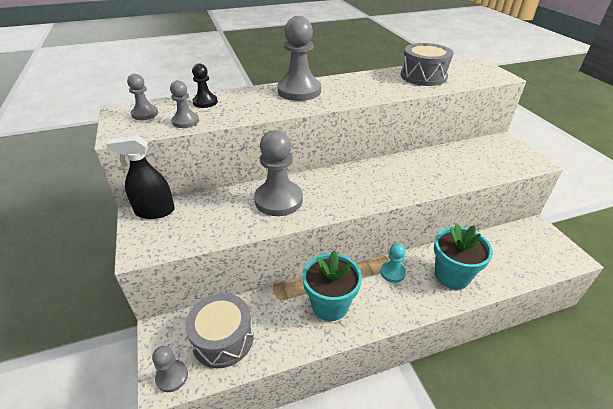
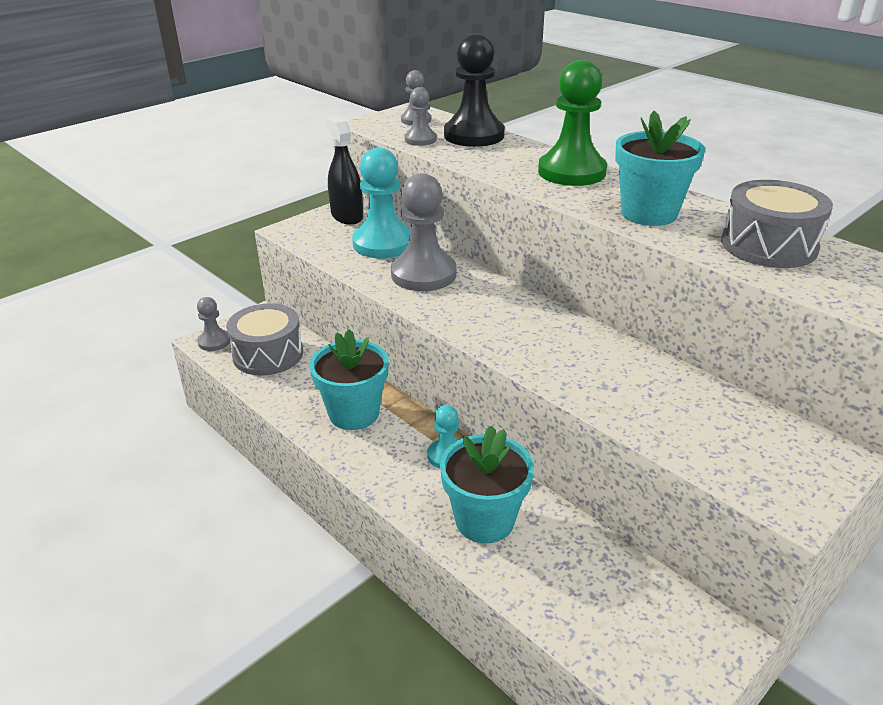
camera: 65 degrees right, 5 degrees down
(205, 102) = (474, 135): black pawn -> black pawn, size x1.90
(218, 205) = (383, 243): none -> turquoise pawn
(299, 91) = (571, 172): grey pawn -> green pawn
(371, 89) = (649, 213): none -> turquoise flower pot

